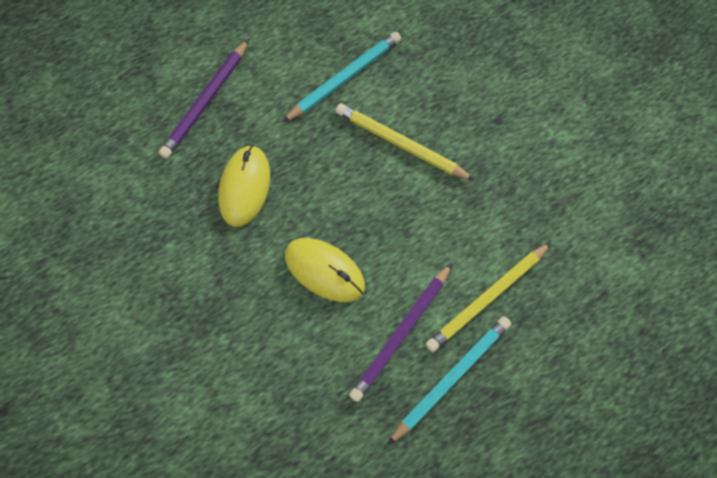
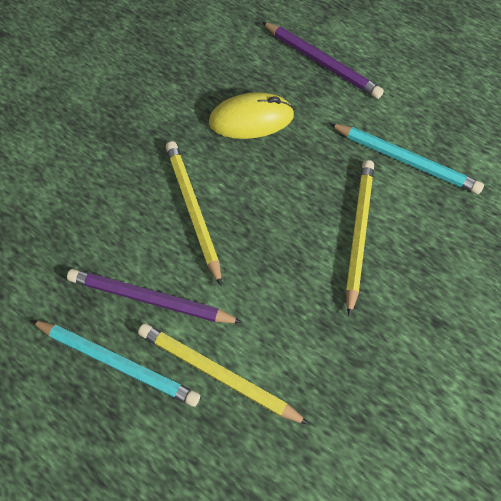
camera: 70 degrees right, 5 degrees down
(206, 101) = (321, 62): purple pencil -> purple pencil turned 150 degrees counterclockwise
(324, 271) = (193, 210): yellow mouse -> yellow pencil

